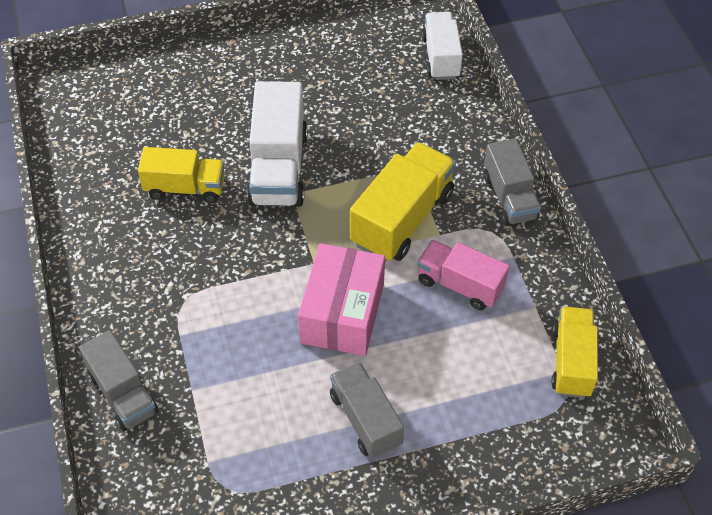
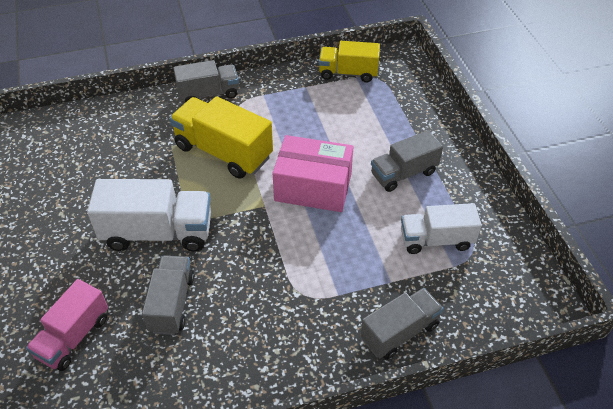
camera: 90 degrees left, 5 degrees down
(185, 188) = (172, 304): yellow truck -> grey truck
(441, 57) = (52, 126): white truck -> white truck (436, 240)
(460, 285) = (287, 122): pink truck -> pink truck (73, 337)

